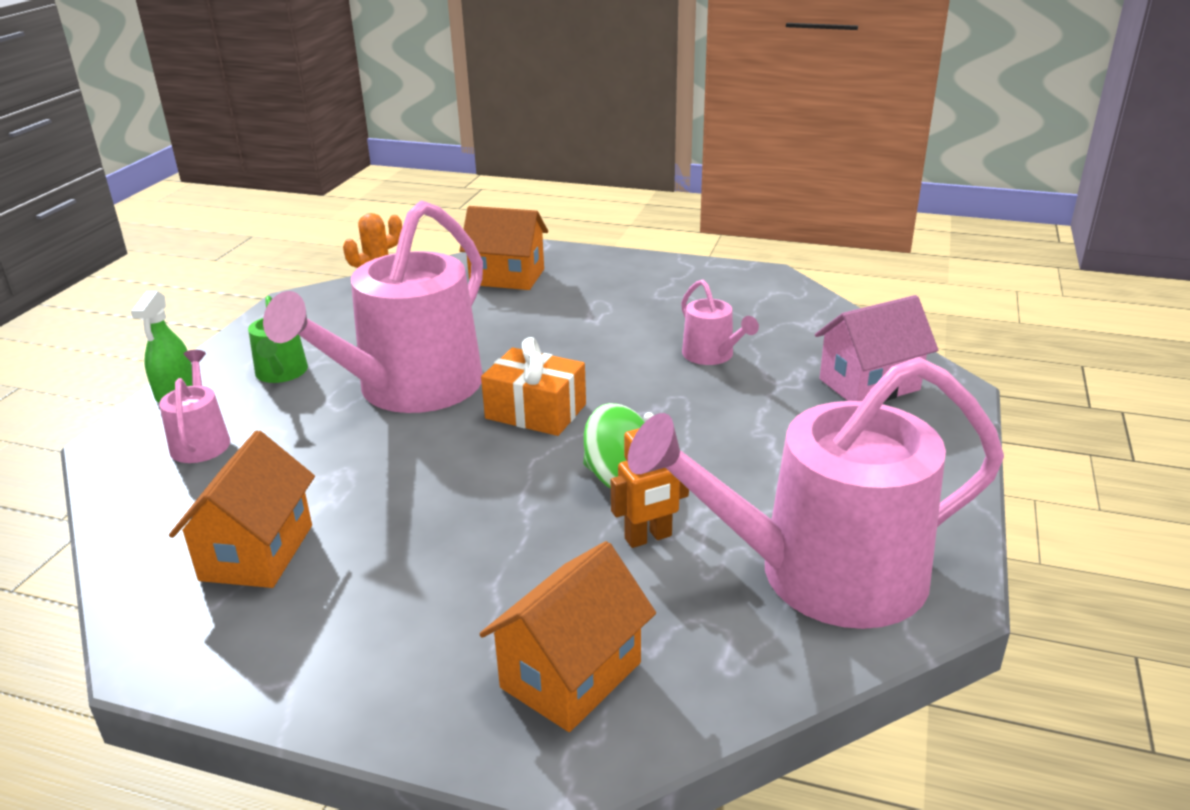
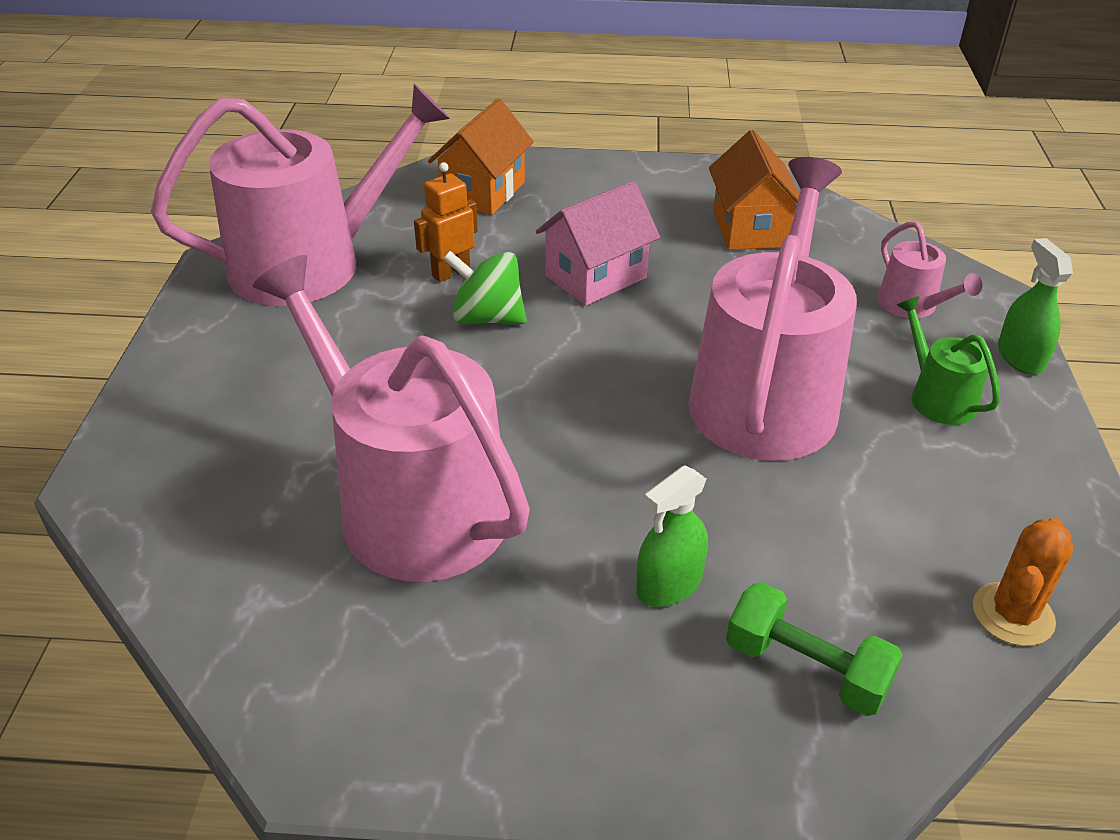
camera: 165 degrees right, 10 degrees up
(507, 277) = (806, 668): orange house -> green dumbbell
(536, 411) = (604, 382): orange gift -> none
(558, 308) = (669, 584): none -> green spray bottle
(712, 355) = (410, 503): pink watering can -> pink watering can, size x2.30
(869, 384) = (205, 476): pink house -> pink house (596, 277)

